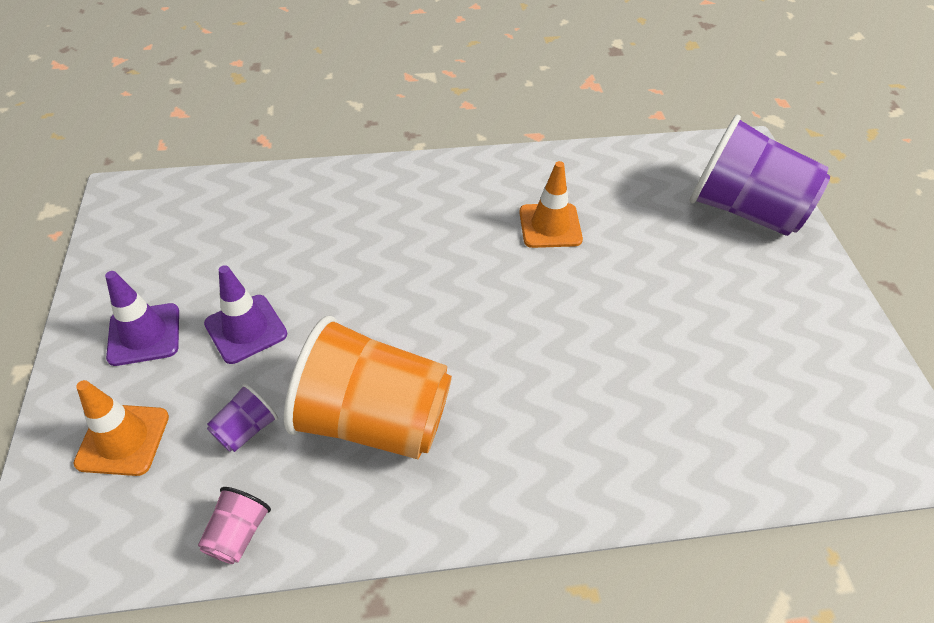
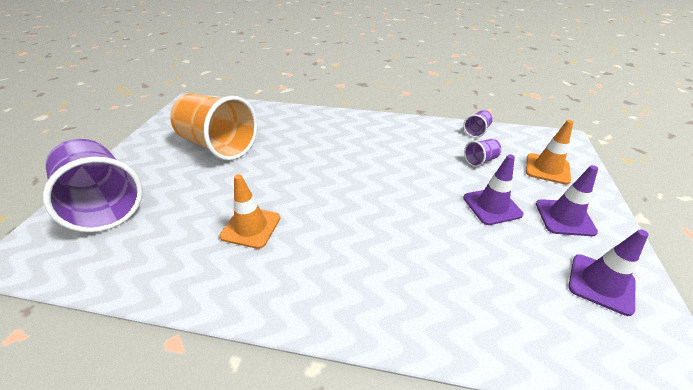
camera: 160 degrees left, 10 degrees down
(146, 254) = (601, 284): none -> purple traffic cone
(238, 534) = (476, 131): pink cup -> purple cup
(374, 420) = (413, 152): orange cup -> orange cup (219, 146)

